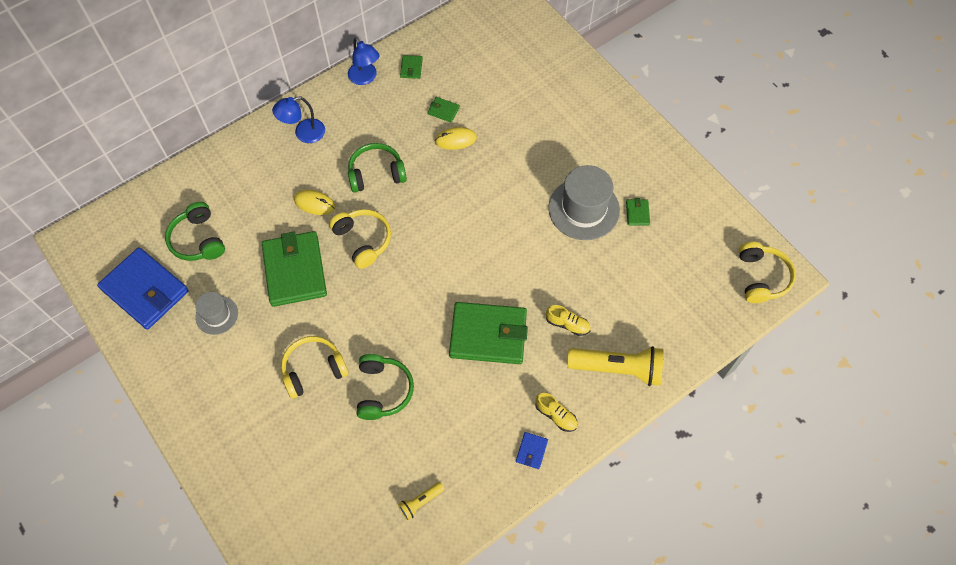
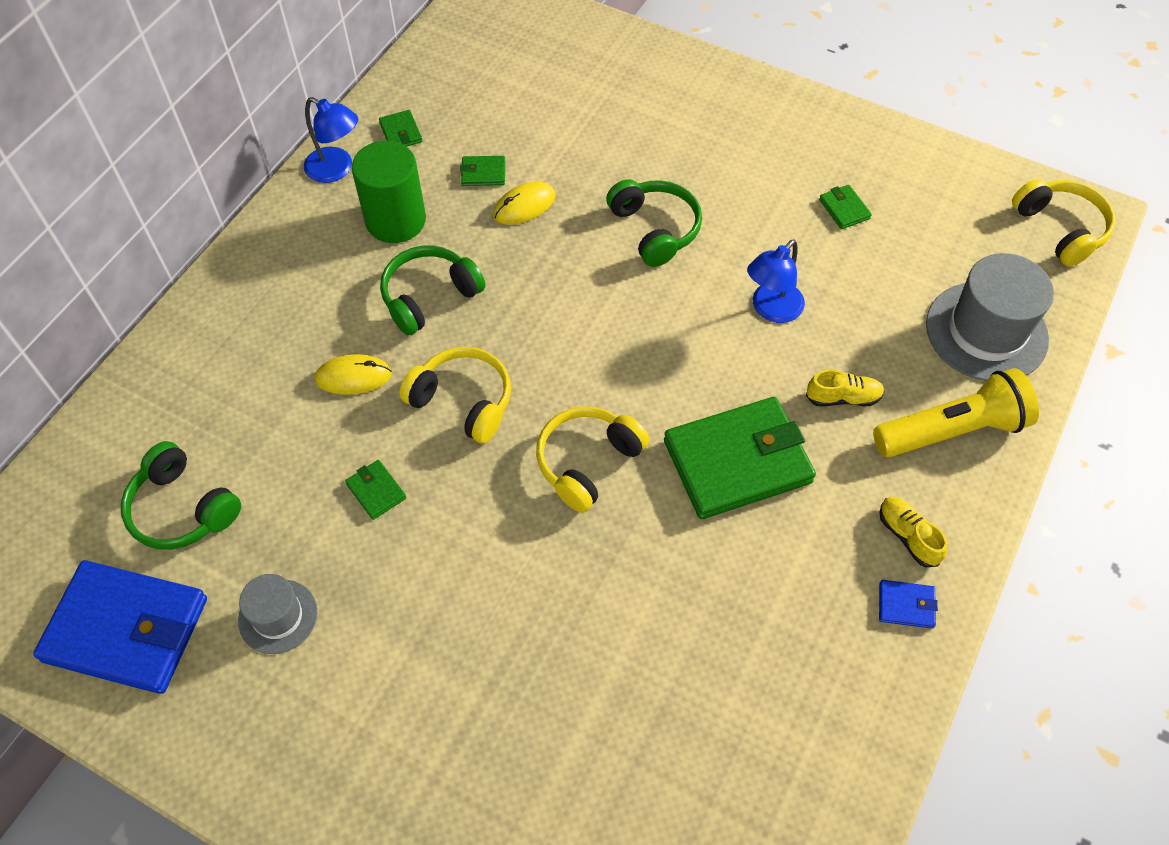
camera: 25 degrees left, 5 degrees down
(295, 271) = (376, 491): green wallet -> green wallet, size x0.41
(303, 133) = (279, 281): blue lamp -> blue lamp (771, 310)
(313, 370) = (492, 633): yellow headphones -> yellow headphones (587, 462)
(381, 121) = (396, 220): none -> green cylinder
(383, 390) = (624, 616): green headphones -> green headphones (655, 229)
(420, 502) = (786, 766): yellow flashlight -> none
(531, 451) = (906, 605): blue wallet -> blue wallet turned 75 degrees counterclockwise
(556, 415) = (908, 536): yellow shoe -> yellow shoe turned 135 degrees counterclockwise
(584, 209) = (767, 231): grey hat -> grey hat (986, 332)

